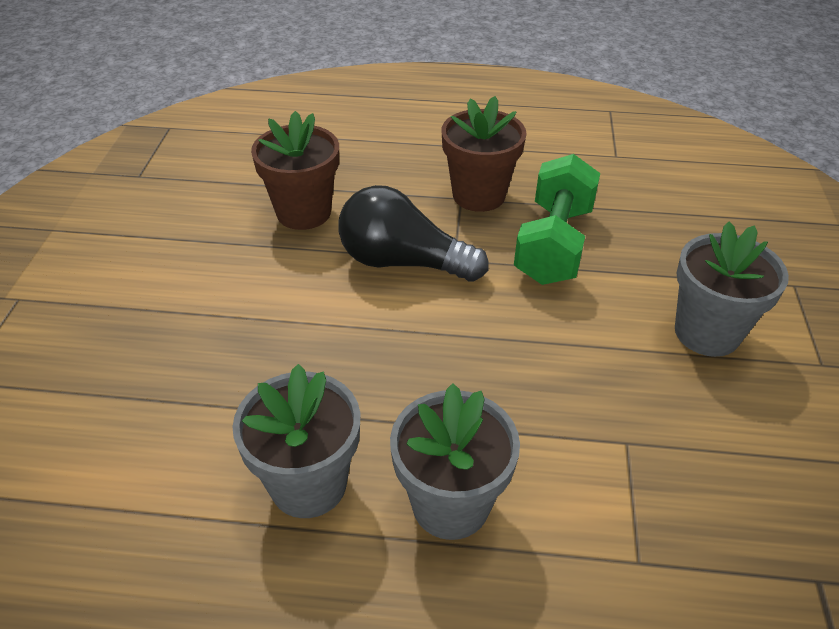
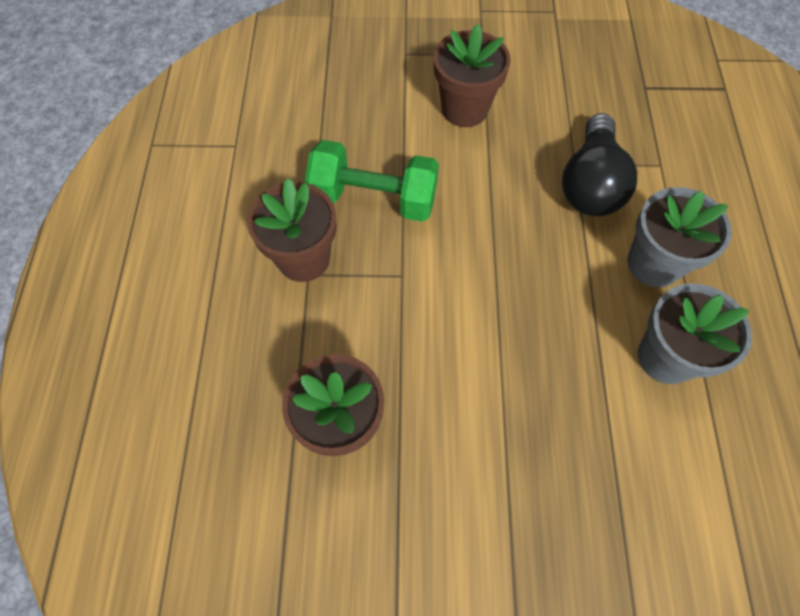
camera: 95 degrees left, 20 degrees up
(403, 262) = (411, 317): black light bulb -> black light bulb (590, 183)
(707, 333) = (464, 109): grey flower pot -> brown flower pot

